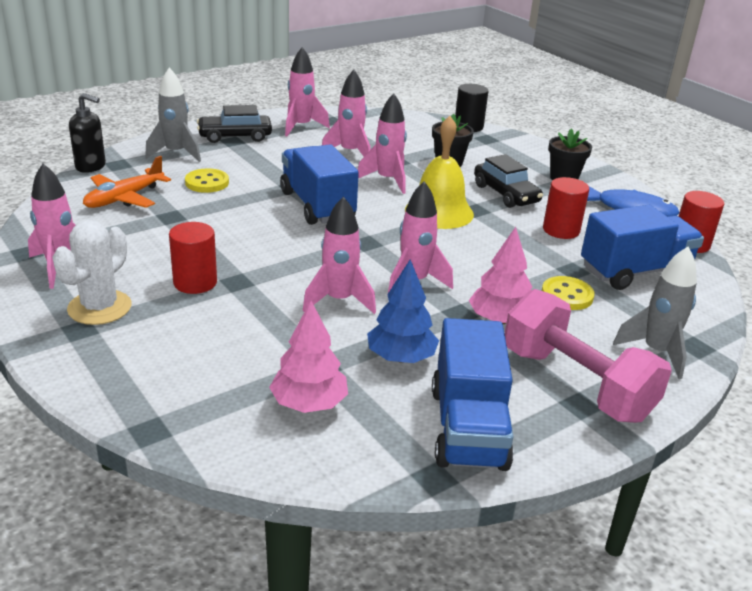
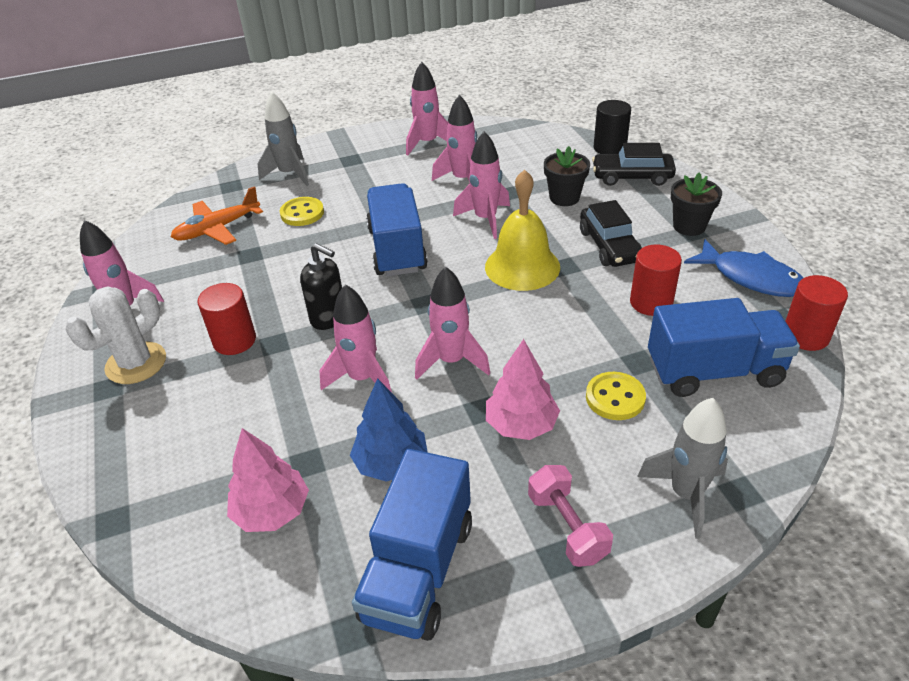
camera: 20 degrees right, 10 degrees up
(91, 166) = (205, 188): black soap dispenser -> black soap dispenser (329, 318)
(235, 136) = (356, 154): black car -> black car (632, 177)
(576, 384) = (567, 527): pink dumbbell -> pink dumbbell, size x0.56

